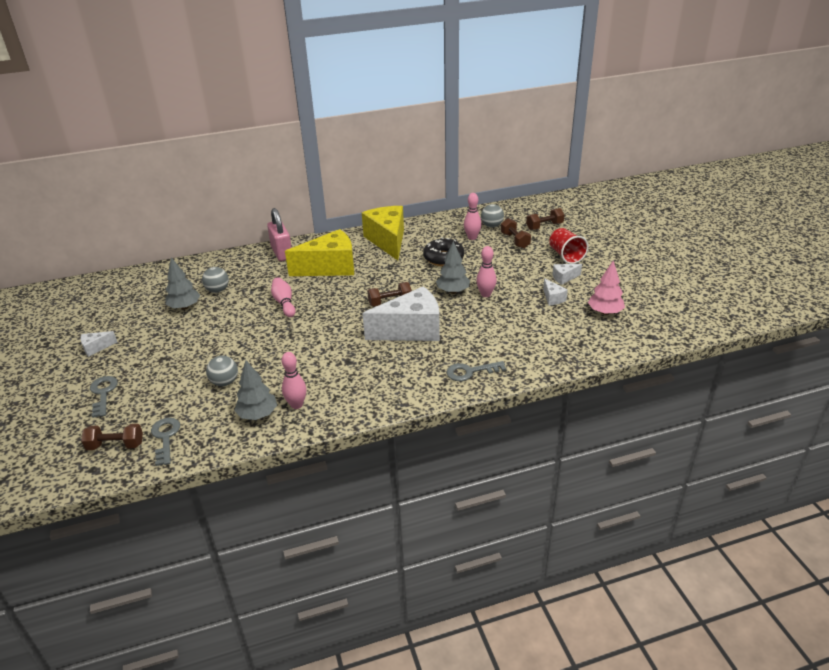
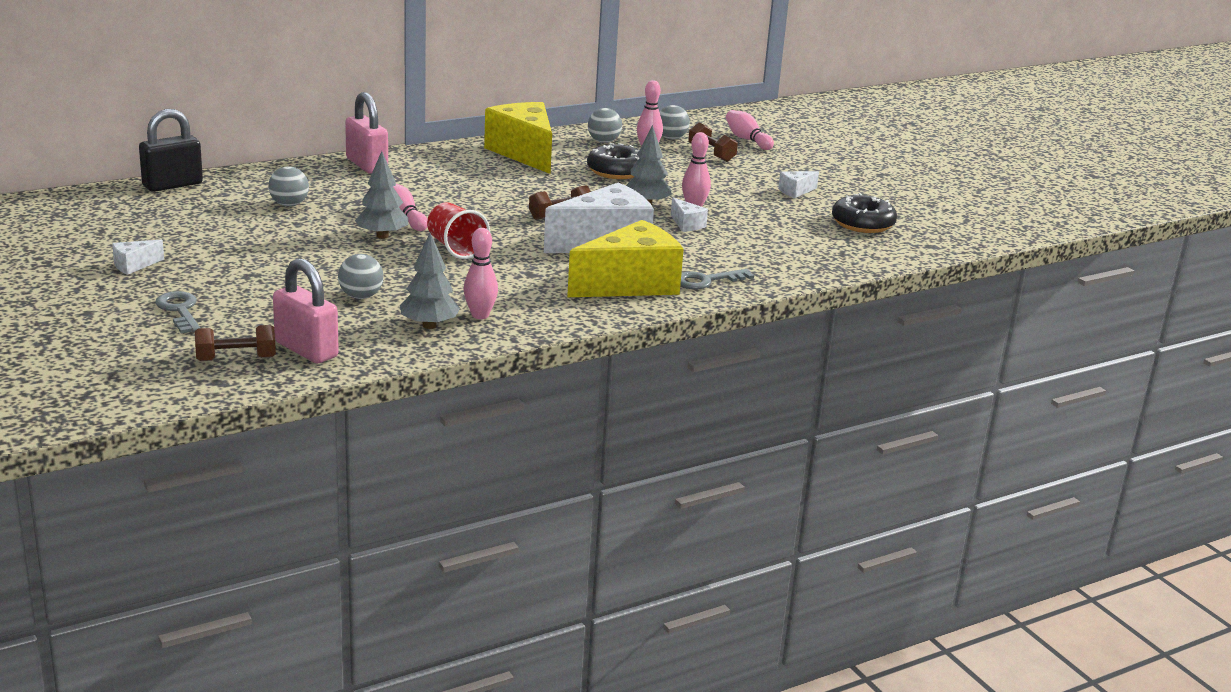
camera: 15 degrees left, 10 degrees down
(155, 272) = (172, 185): none -> black padlock
(165, 437) = (306, 350): grey key -> pink padlock
(184, 307) = (248, 222): grey tree -> grey tree (382, 236)
(330, 267) = (451, 181): yellow cheese -> yellow cheese (631, 284)
(445, 229) = (603, 141): none -> grey ball
(544, 226) = (747, 139): brown dumbbell -> pink bowling pin
(553, 298) = (788, 211): white cheese -> white cheese (686, 224)
(566, 256) = (789, 169): red cup -> red cup (456, 248)
(605, 312) = (862, 224): pink tree -> black donut

